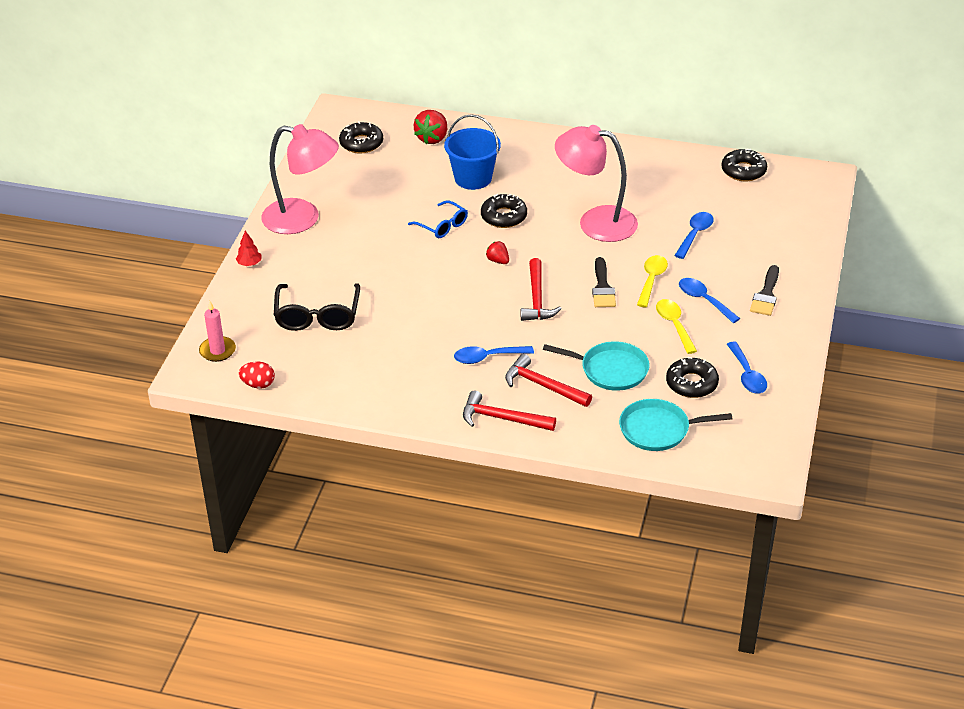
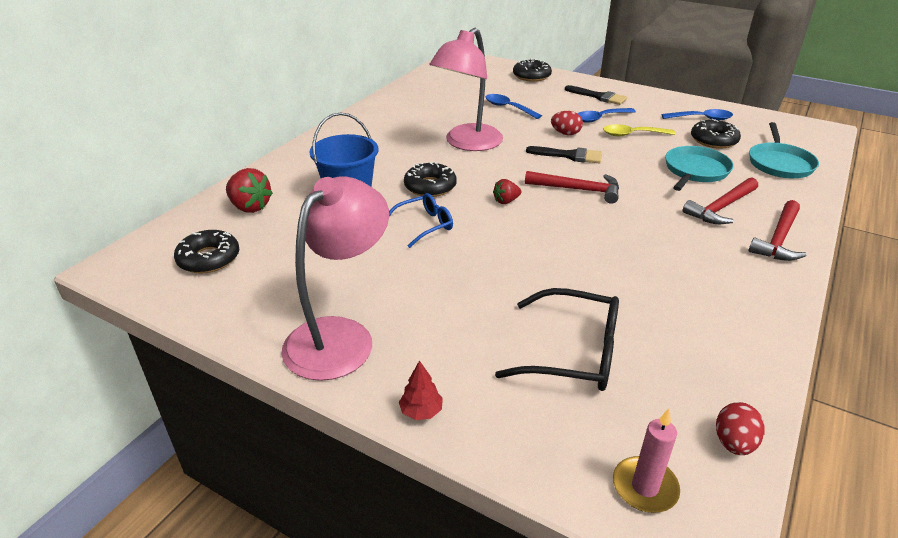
camera: 75 degrees left, 5 degrees down
(487, 357) = (674, 232): blue spoon -> none
(651, 280) = (565, 133): yellow spoon -> red egg
(743, 171) = (432, 79): black donut -> black donut (531, 76)

